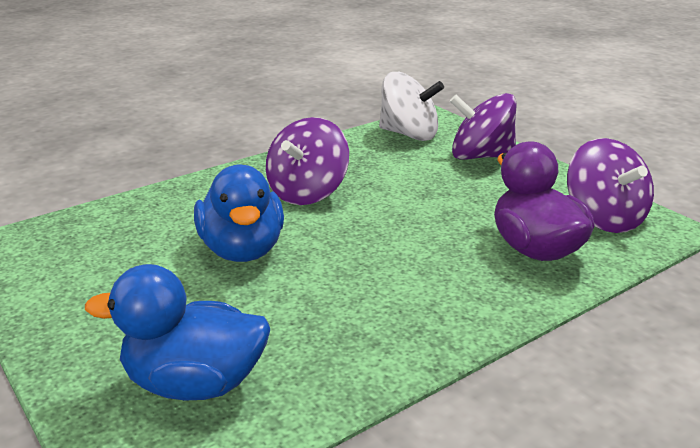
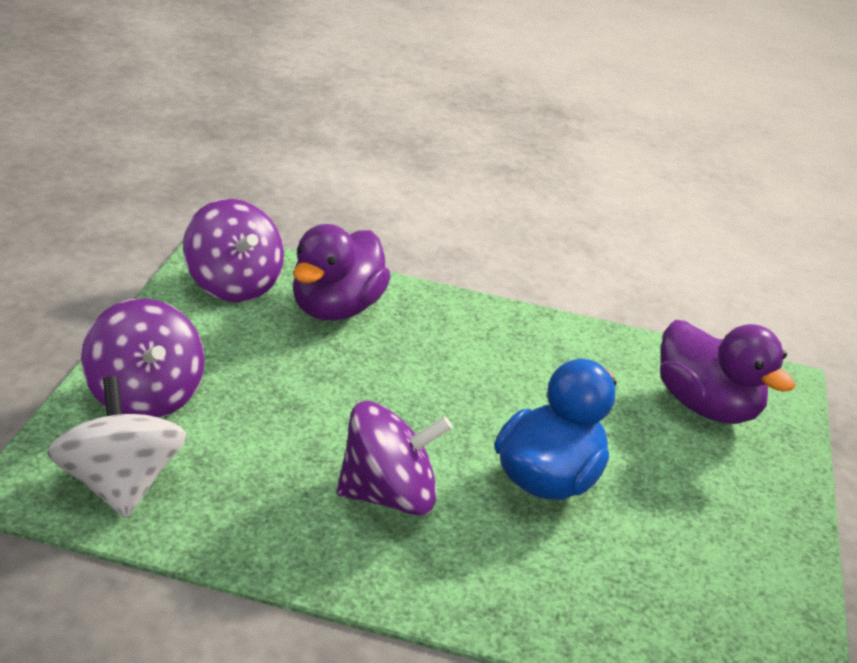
camera: 135 degrees left, 5 degrees up
(194, 384) = (706, 406): blue duck -> purple duck
(604, 218) = (233, 285): purple spinning top -> purple spinning top turned 120 degrees clockwise

